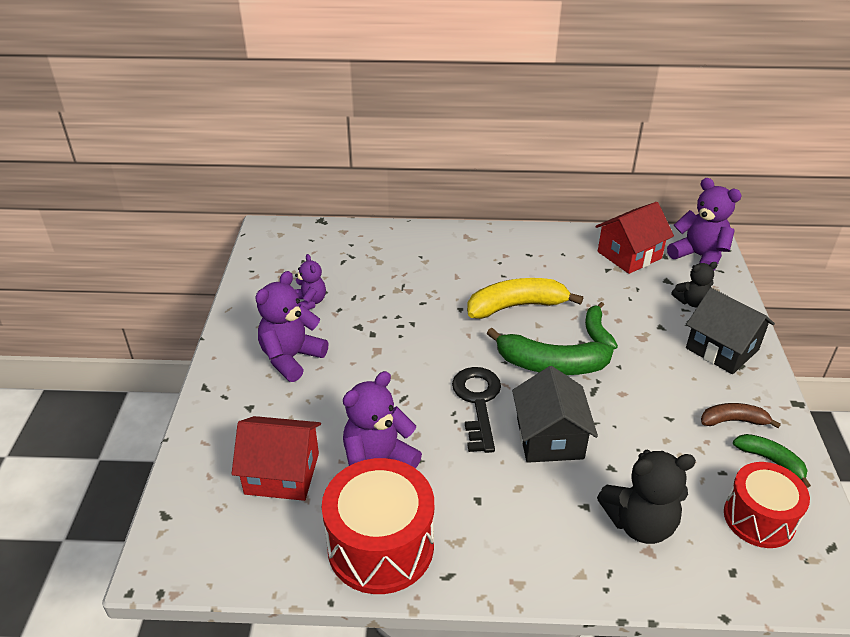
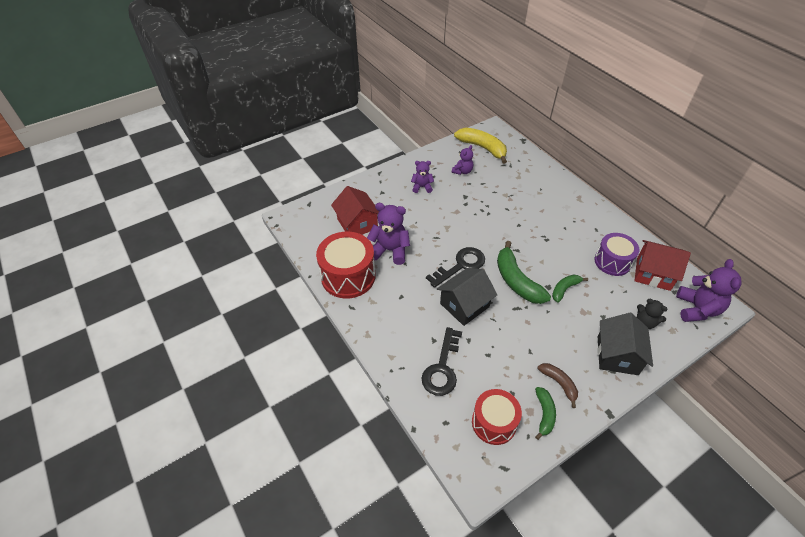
camera: 55 degrees right, 10 degrees up
(291, 358) = (422, 187): purple teddy bear -> purple teddy bear, size x0.60
(516, 306) = (546, 245): yellow banana -> yellow banana (482, 148)
(588, 272) = (612, 262): none -> purple drum
(639, 523) = (442, 368): black teddy bear -> black key

